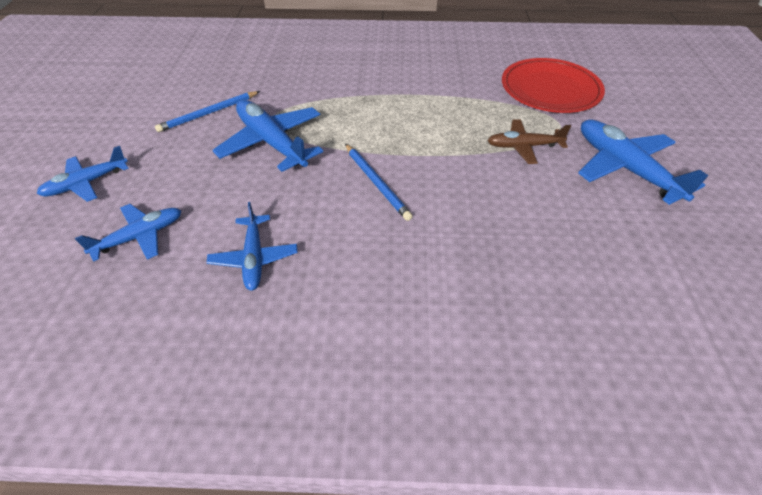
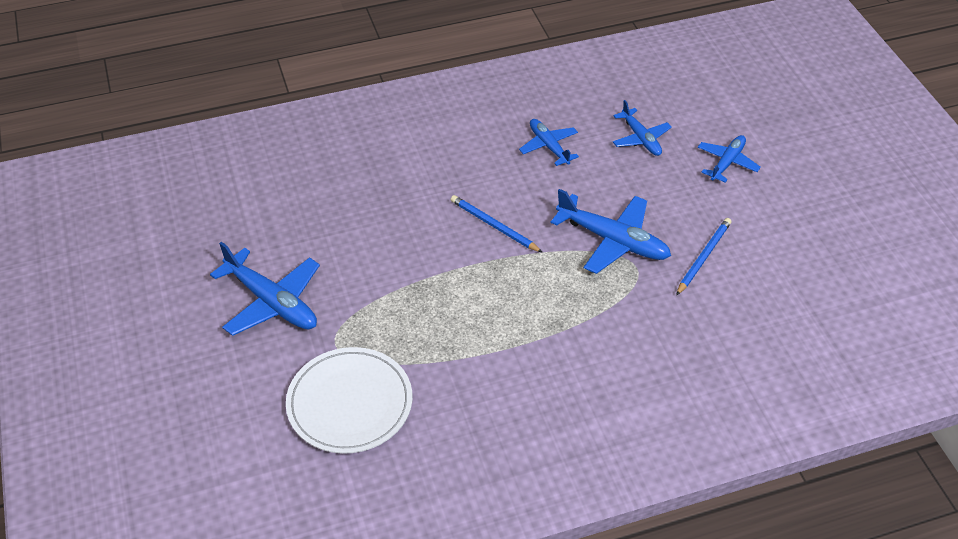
camera: 160 degrees right, 0 degrees up
(139, 237) = (640, 138): blue plane -> blue plane turned 60 degrees counterclockwise
(524, 146) = (371, 302): brown plane -> none
(550, 89) = (350, 403): red plate -> white plate

